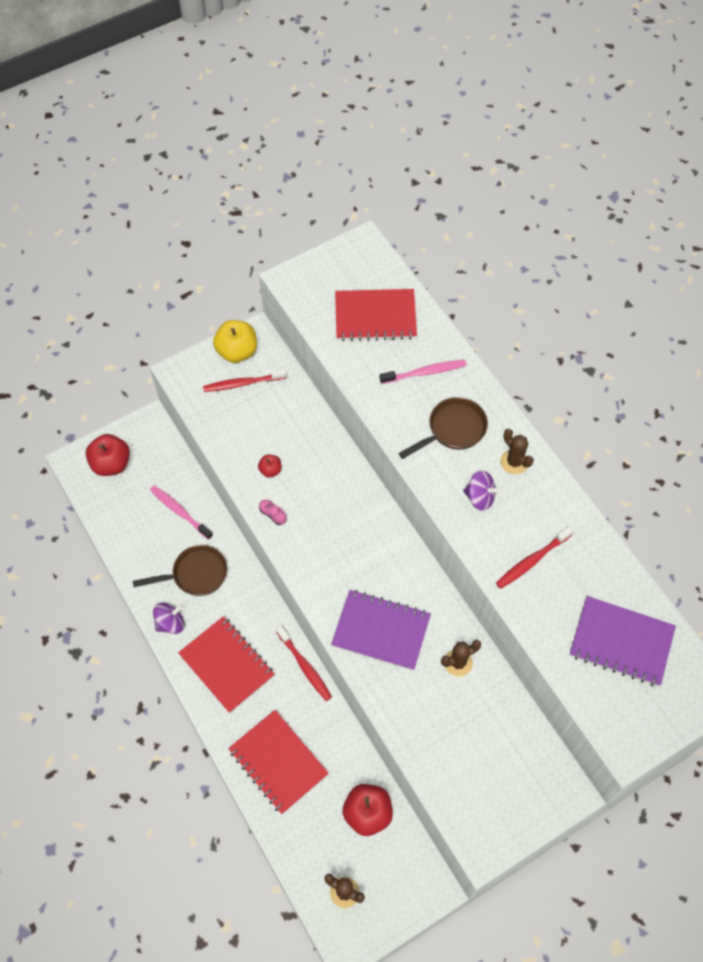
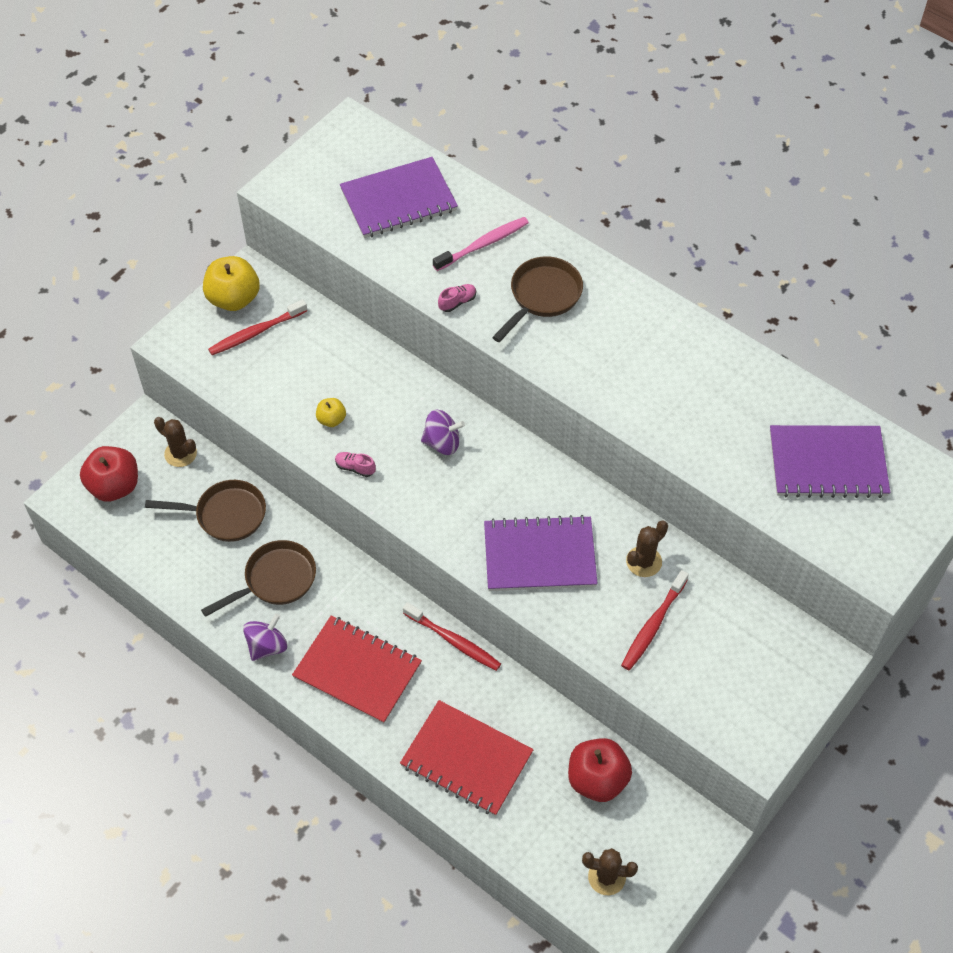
camera: 20 degrees left, 5 degrees down
(180, 511) = (225, 515): pink toothbrush -> brown pan
(270, 470) = (331, 419): red apple -> yellow apple
(375, 317) = (398, 200): red notebook -> purple notebook
(386, 414) = (457, 302): none -> pink shoe
(480, 497) = (604, 360): purple spinning top -> purple spinning top (442, 443)
(514, 462) = (627, 311): brown cactus -> brown cactus (180, 453)
(532, 560) = (692, 409): red toothbrush -> red toothbrush (653, 625)

